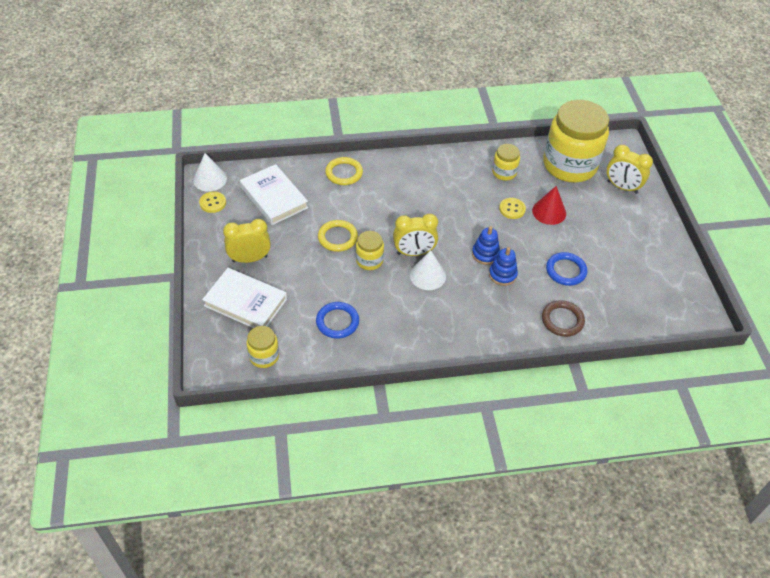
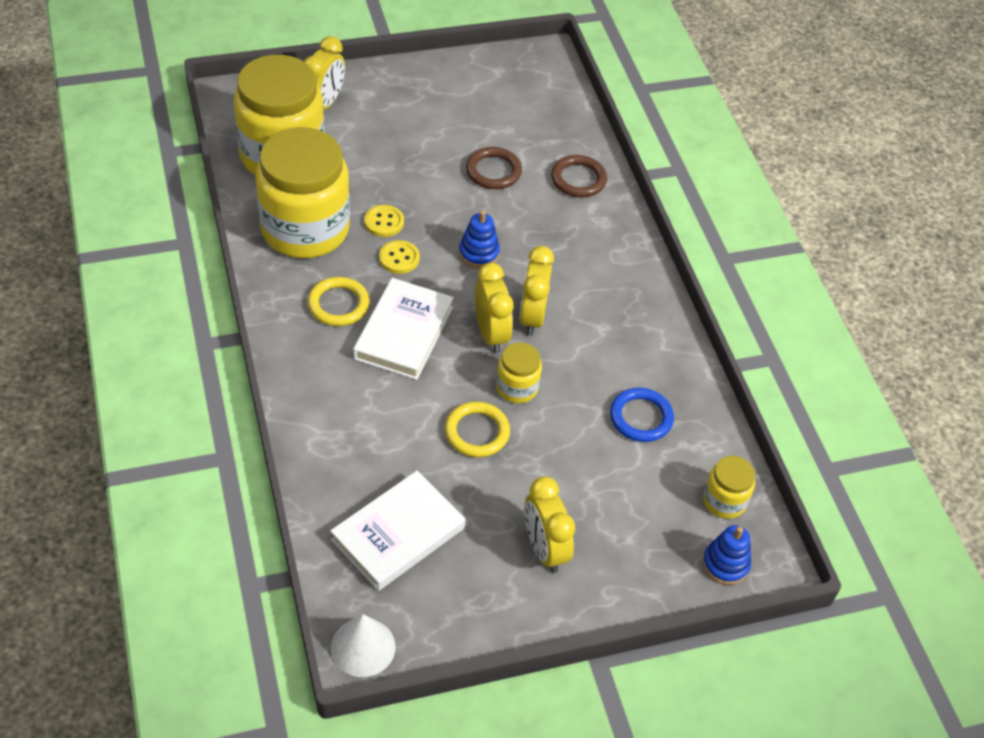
camera: 100 degrees left, 0 degrees up
(213, 203) = (424, 630): yellow button -> yellow button (399, 258)
(245, 302) = (633, 540): white book -> white book (403, 333)
(344, 173) = (326, 436): yellow ring -> yellow ring (338, 304)
(427, 275) = (532, 317): white cone -> yellow clock
(502, 275) = (513, 235): blue stacking toy -> blue stacking toy (725, 564)
(504, 172) = (305, 229): yellow jar -> yellow jar, size x2.22
(549, 212) = (384, 182): red cone -> none
(566, 271) = (493, 171): blue ring -> brown ring

